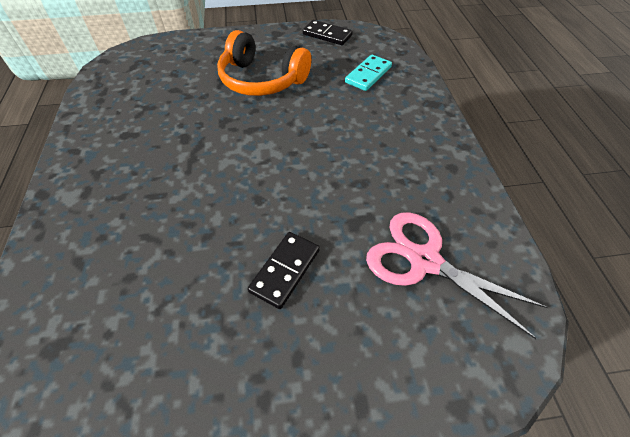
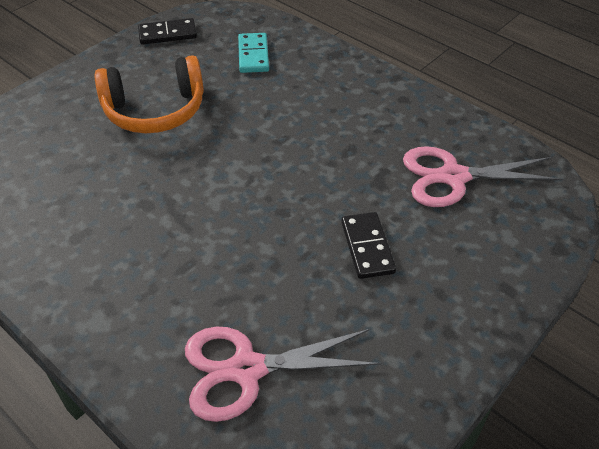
camera: 40 degrees left, 5 degrees down
(98, 300) = (246, 370): none -> pink scissors

